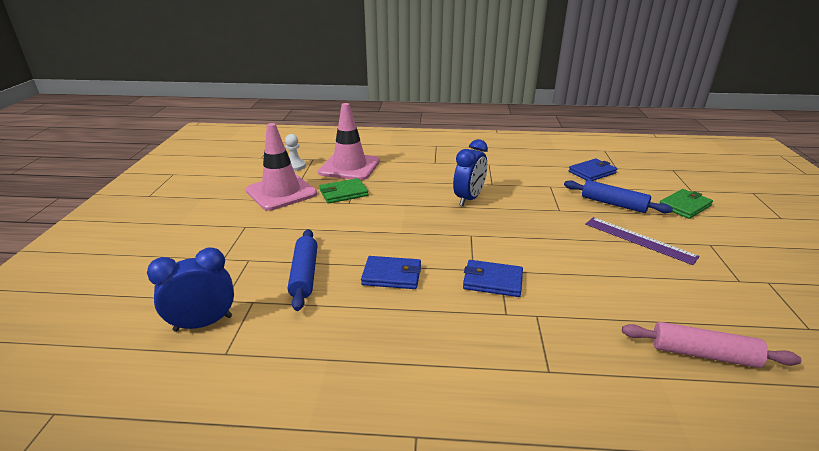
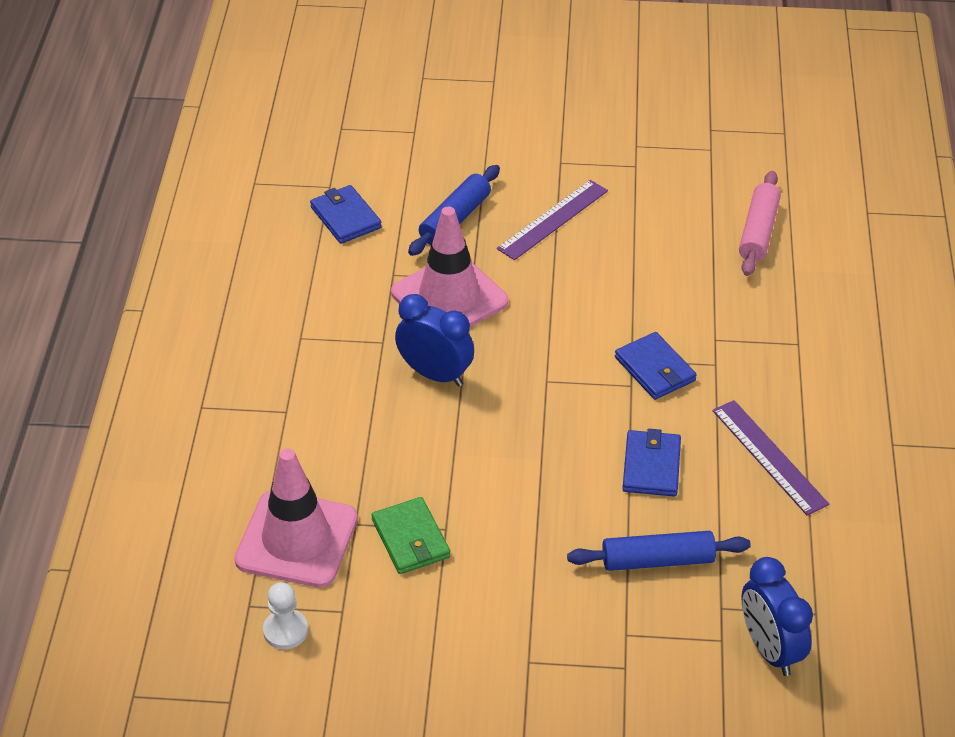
camera: 90 degrees left, 15 degrees up
(281, 192) = (404, 633): pink traffic cone -> pink traffic cone (449, 297)
(400, 338) = (769, 456): none -> purple ruler
(492, 281) = (655, 369): blue wallet -> blue wallet turned 45 degrees counterclockwise
(684, 206) = (462, 153): green wallet -> none

